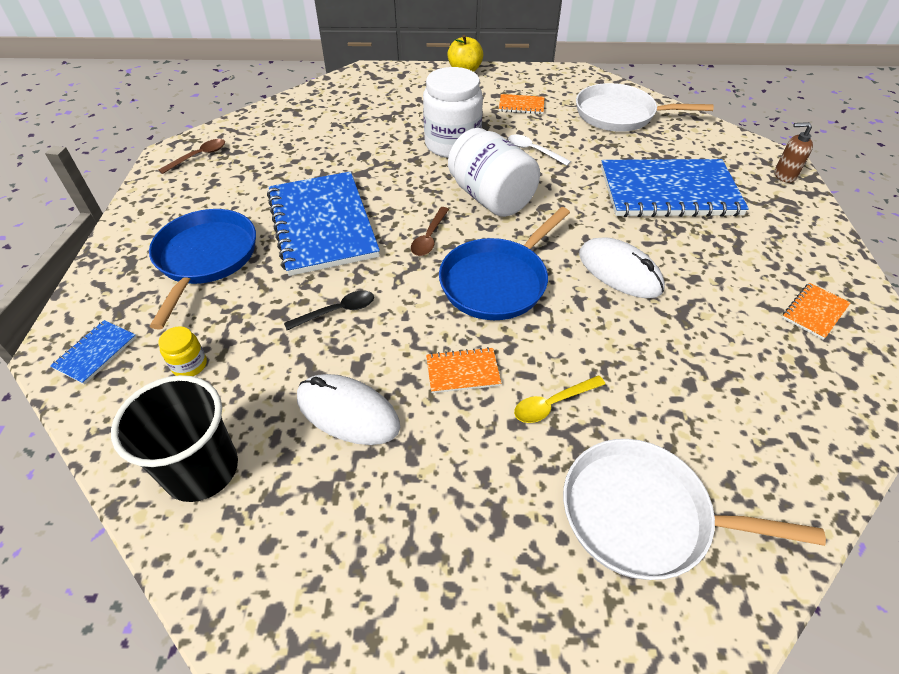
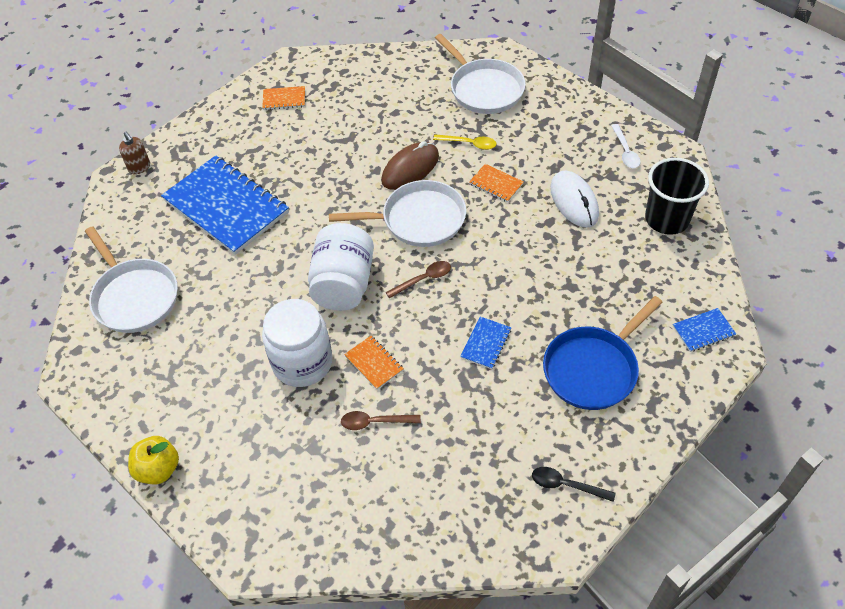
camera: 135 degrees left, 5 degrees up
(189, 365) = (646, 284): yellow jar -> none
(199, 156) = (531, 517): brown spoon -> brown spoon (375, 422)
(322, 225) = (486, 343): blue notebook -> blue notebook, size x0.42
(337, 311) = (533, 263): black spoon -> black spoon (566, 485)
(497, 281) = (418, 219): blue pan -> white pan
(521, 105) = (186, 369): orange notebook -> orange notebook (374, 363)
(533, 151) = (253, 307): white spoon -> white spoon (625, 151)
(574, 326) = (410, 169): none -> brown mouse
(619, 272) = (342, 179): white mouse -> none

